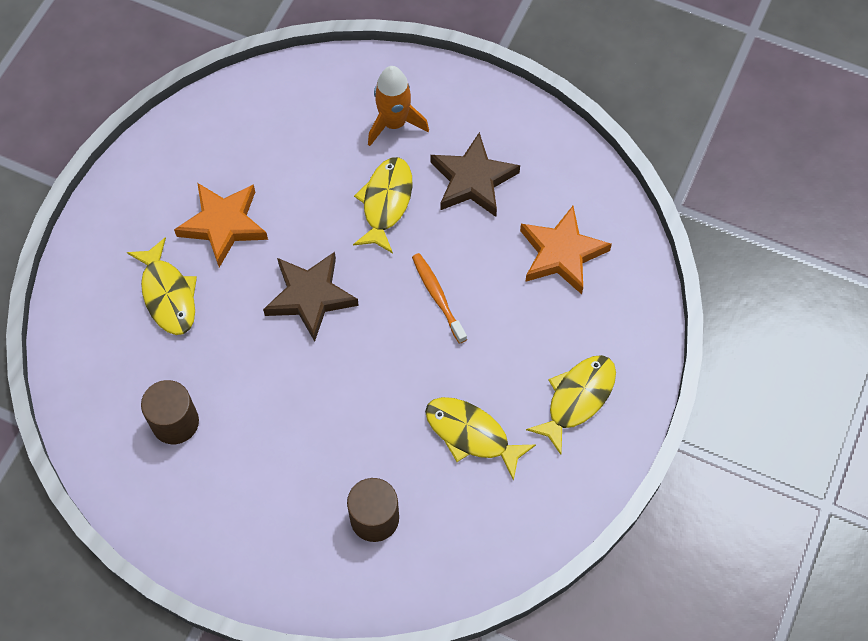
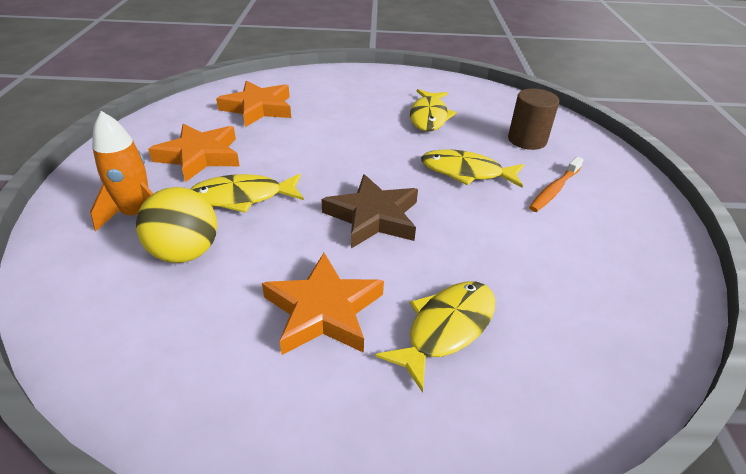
camera: 115 degrees left, 25 degrees down
(175, 422) = (573, 267): brown cylinder -> none
(328, 150) = (185, 252): none -> yellow ball
(437, 297) = (328, 150): orange toothbrush -> orange toothbrush (554, 190)
(472, 180) = (200, 156): brown star -> orange star
(577, 399) = (370, 87): yellow fish -> yellow fish (466, 172)

